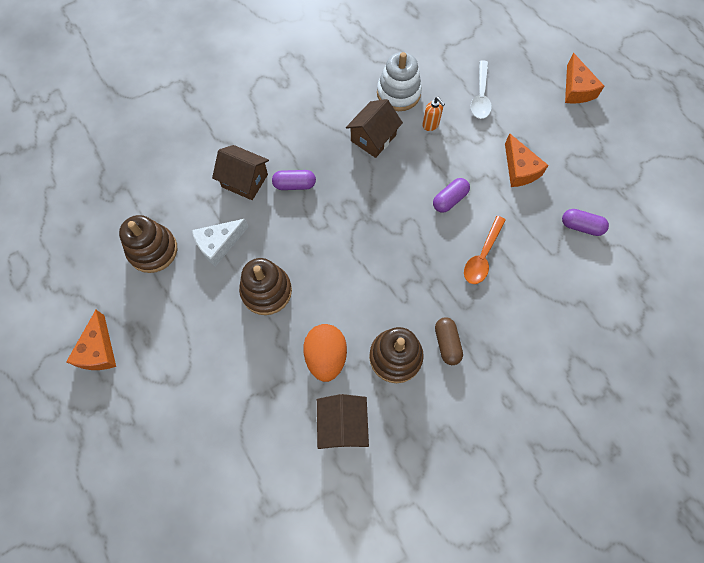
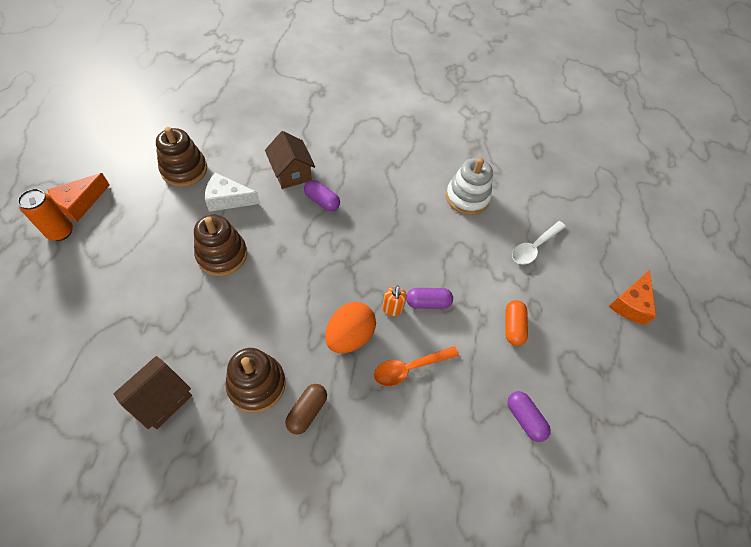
camera: 35 degrees right, 10 degrees down
(113, 386) = (60, 232): none -> orange can
(326, 356) = (208, 337): orange egg -> orange egg (350, 336)
(373, 138) = (414, 213): brown house -> none
(430, 125) = (470, 237): orange soap dispenser -> orange soap dispenser (392, 309)
(519, 169) = (513, 327): orange cheese -> orange capsule

